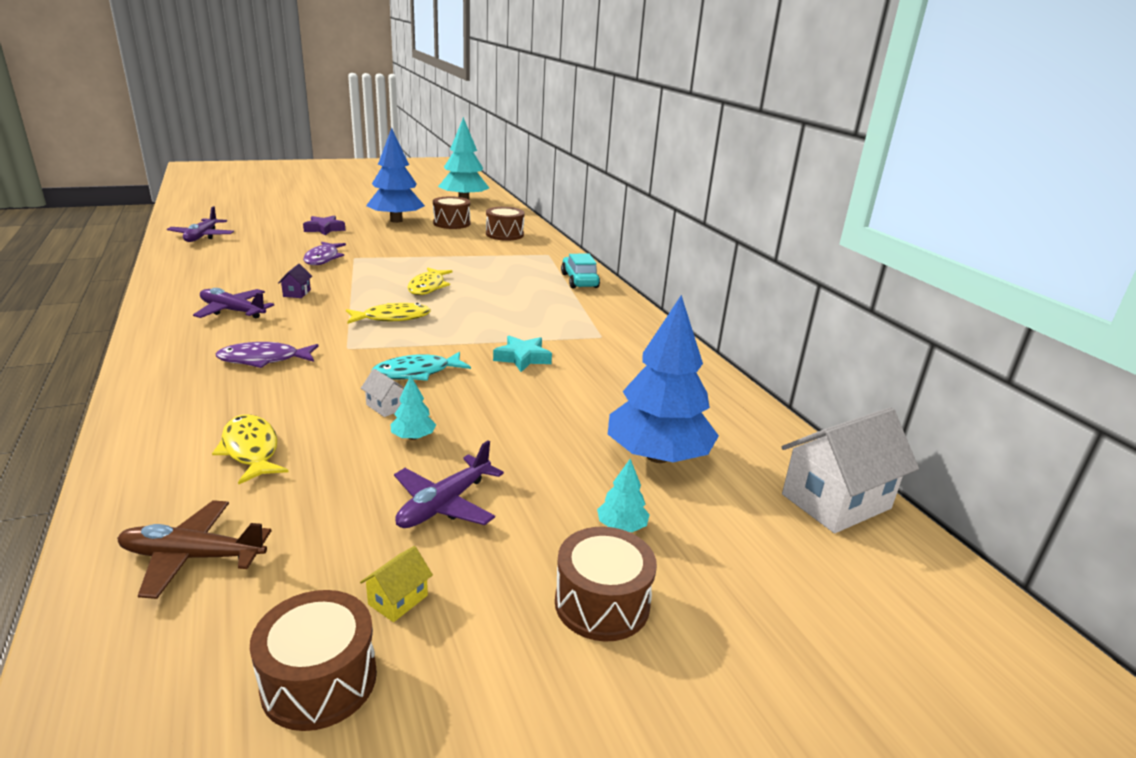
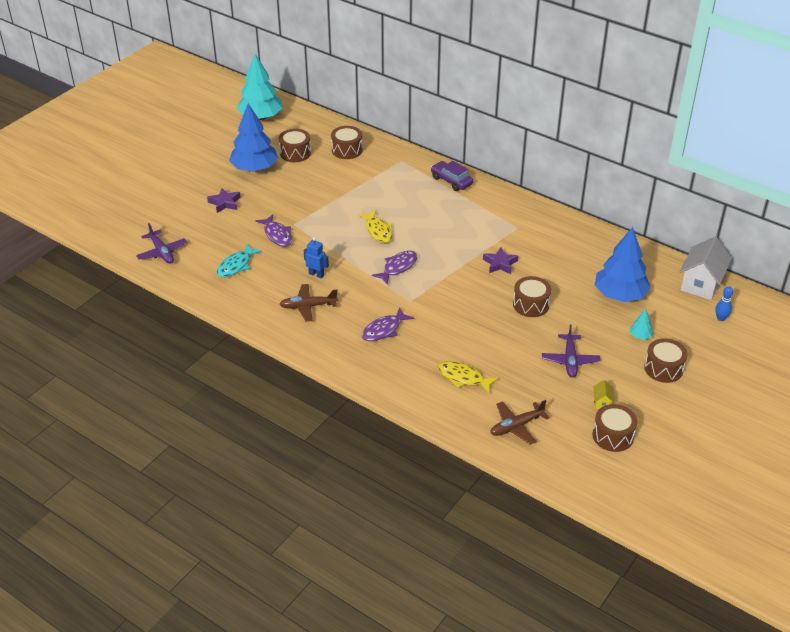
camera: 30 degrees left, 15 degrees up
(232, 311) = (308, 306): purple plane -> brown plane
(297, 293) = (316, 274): purple house -> blue robot
(386, 406) = (482, 327): white house -> none
(392, 318) = (398, 267): yellow fish -> purple fish
(413, 437) = (516, 337): turquoise tree -> none
(416, 373) = (466, 300): turquoise fish -> turquoise fish (236, 265)
(496, 411) = (531, 305): none -> brown drum
(522, 358) = (500, 264): turquoise star -> purple star
(579, 280) = (451, 181): turquoise car -> purple car
(828, 573) = (721, 318): none -> blue bowling pin

